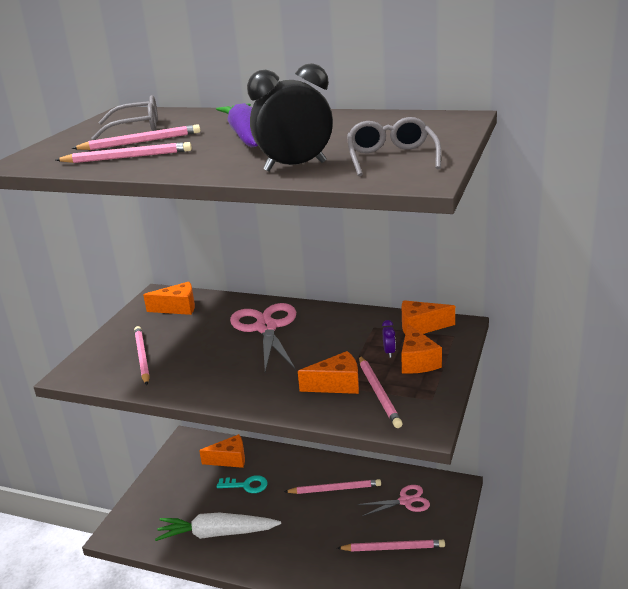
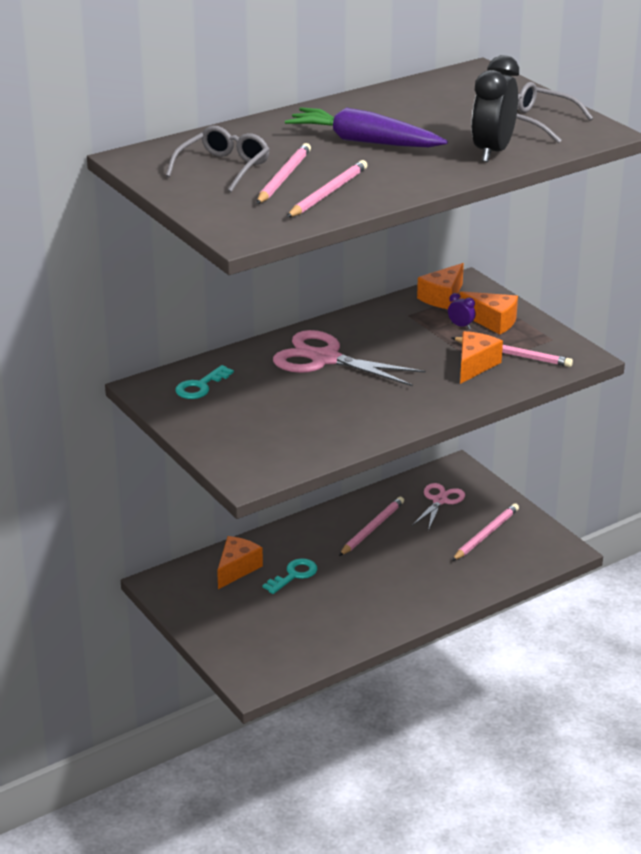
camera: 55 degrees left, 5 degrees up
(142, 357) = (276, 434): pink pencil -> none
(178, 308) = (200, 386): orange cheese -> turquoise key
(216, 534) = (340, 620): white carrot -> none

